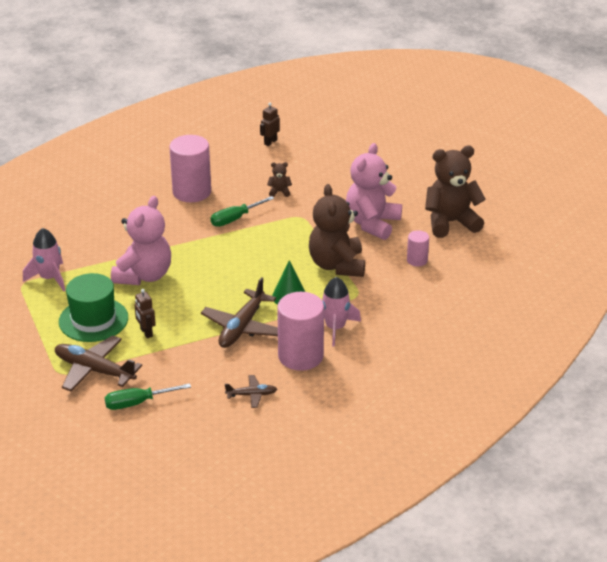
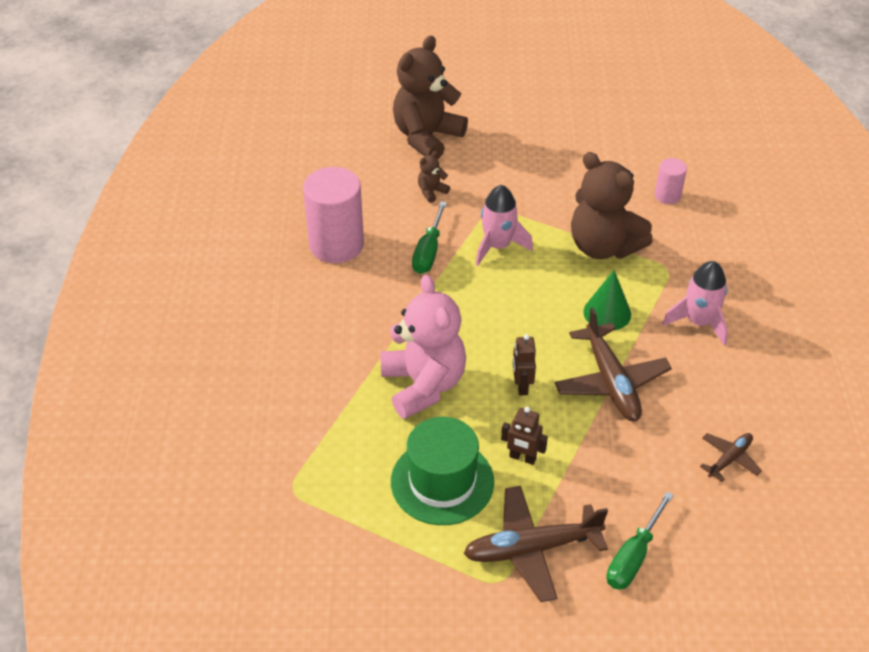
camera: 40 degrees left, 10 degrees up
(49, 278) = (316, 460): pink rocket -> pink rocket (498, 246)
(270, 142) = (342, 136): brown robot -> brown robot (521, 386)
(300, 356) = (712, 378): pink cylinder -> none
(372, 223) = (572, 177): pink teddy bear -> none
(450, 222) = (641, 135): brown teddy bear -> brown teddy bear (427, 137)

